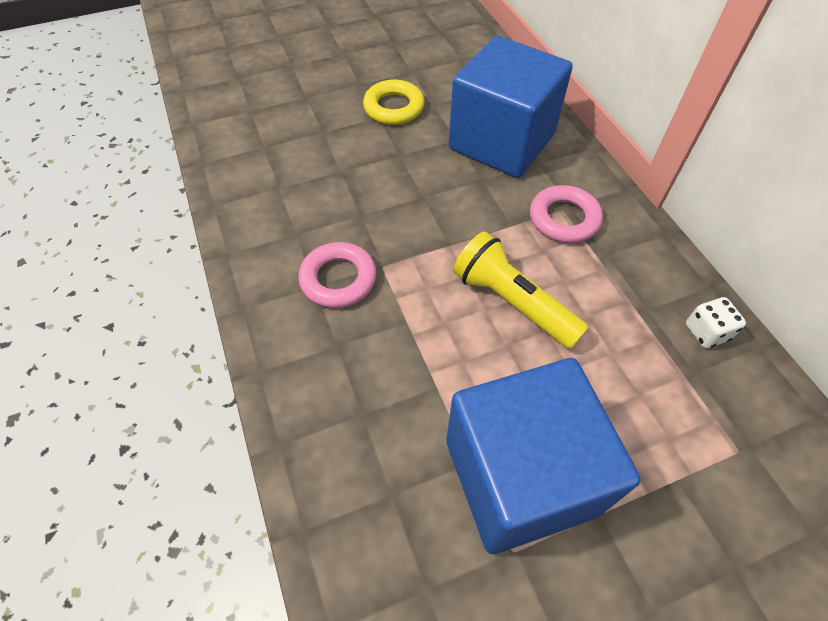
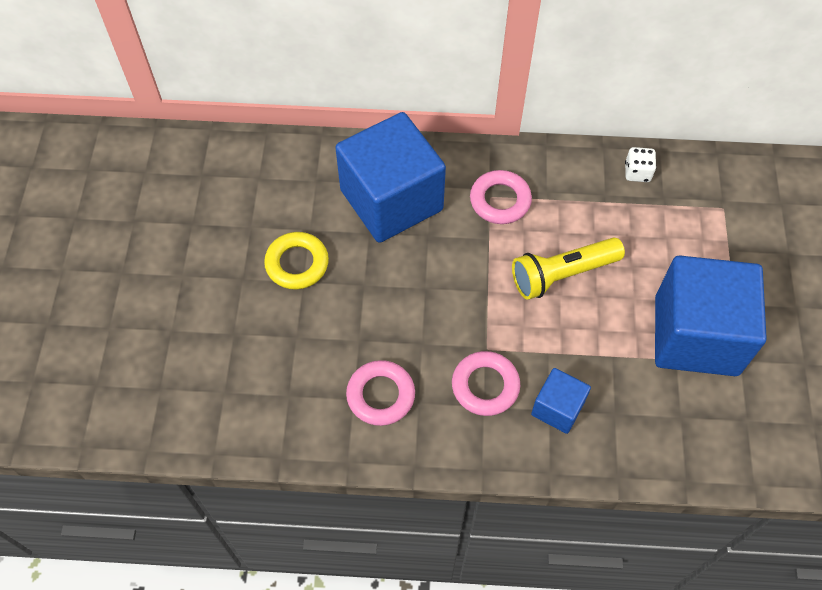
camera: 65 degrees left, 5 degrees up
(291, 204) = (381, 395): none -> pink ring
(342, 353) = (557, 408): none -> blue cube

